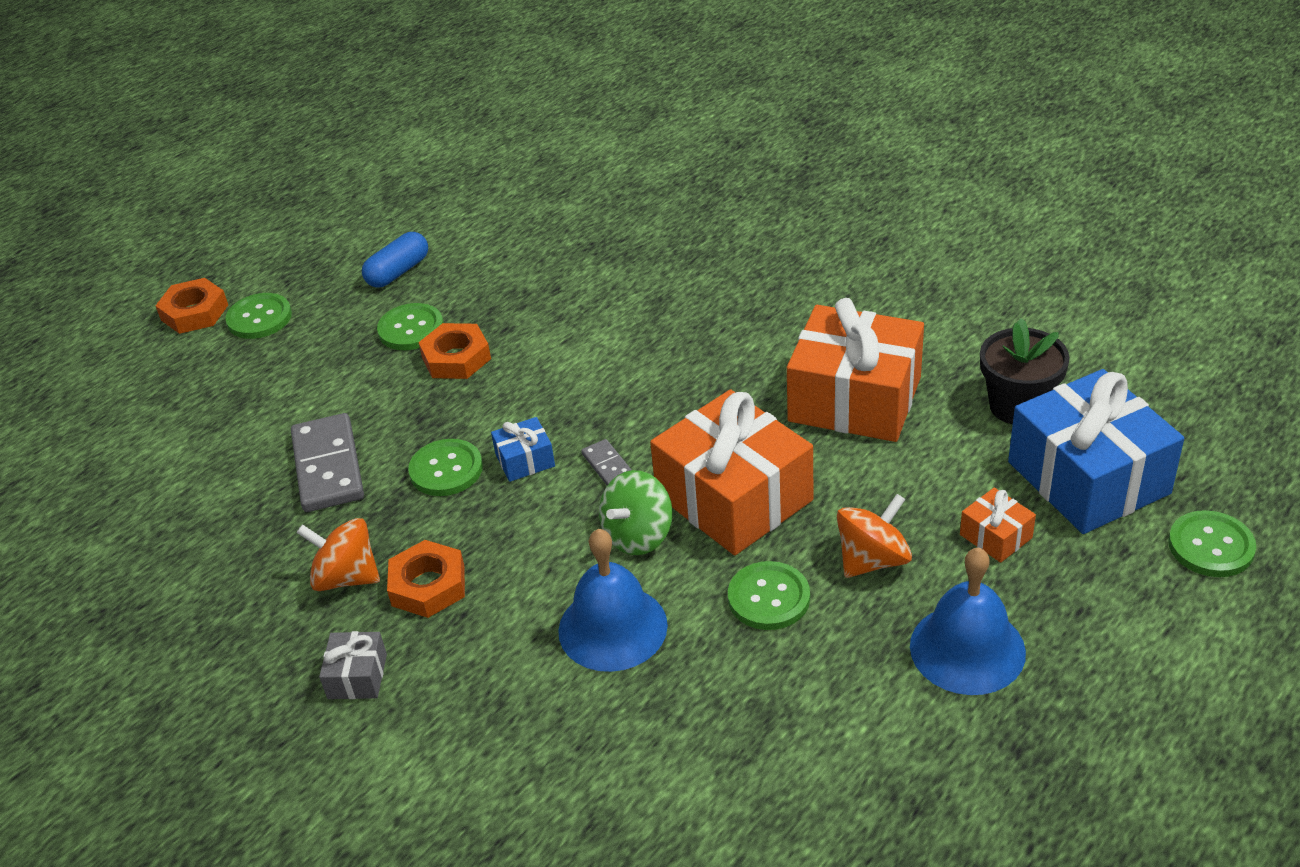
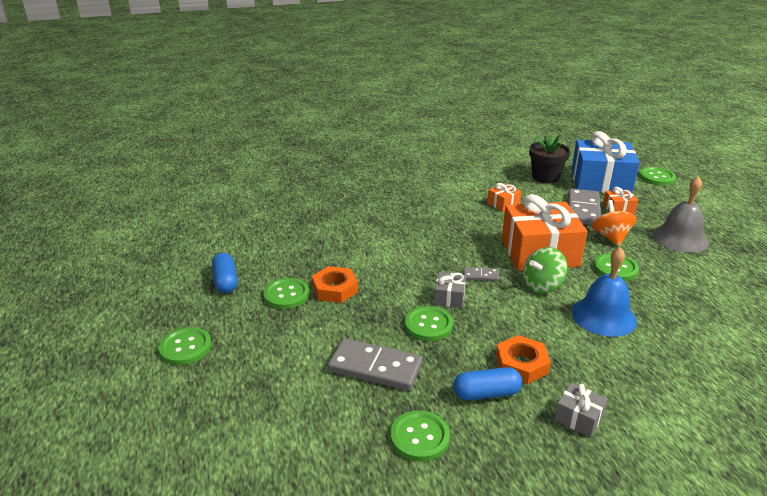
camera: 60 degrees left, 10 degrees down
(194, 312) = (132, 374): orange nut -> none
(234, 556) = (419, 437): none -> green button
(346, 577) = (486, 393): orange spinning top -> blue capsule
(525, 460) = (449, 297): blue gift -> grey gift
(638, 535) = (542, 285): green spinning top -> green spinning top turned 75 degrees clockwise
(854, 399) = (503, 204): orange gift -> orange gift, size x0.43
(940, 494) = (583, 210): none -> grey domino
(967, 649) = (680, 238): blue bell -> grey bell

